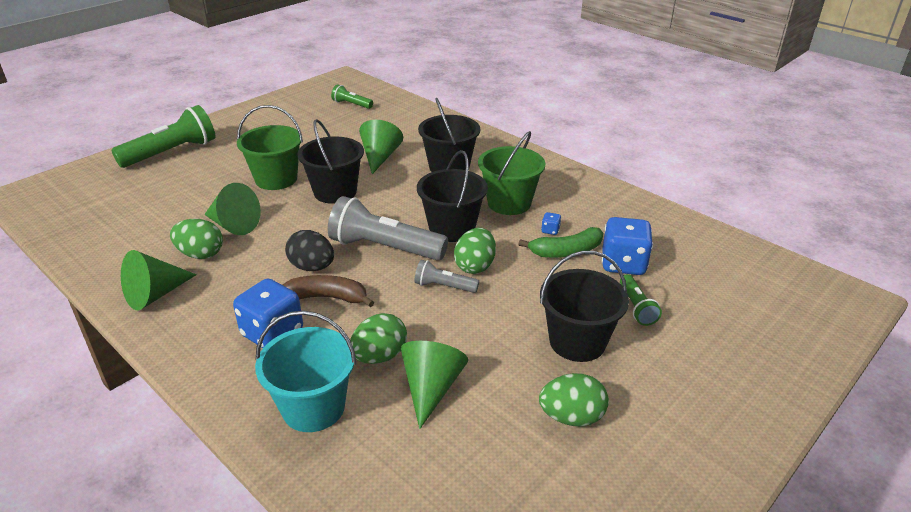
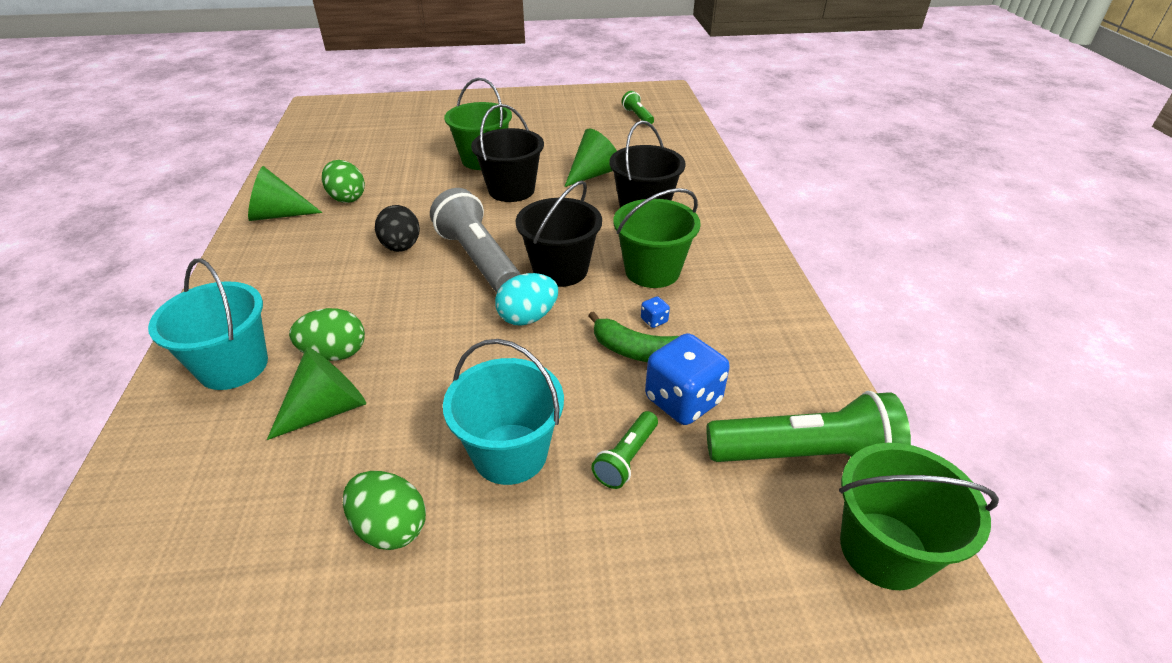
camera: 40 degrees right, 5 degrees up
(172, 152) = (443, 109): green flashlight -> green flashlight (805, 455)
(233, 225) = (400, 184): green cone -> none
(272, 333) = (298, 287): blue dice -> none
(327, 297) = (374, 279): brown banana -> none
(443, 286) = (473, 321): grey flashlight -> none
(475, 266) = (528, 317): green egg -> turquoise egg
(577, 342) = (510, 453): black bucket -> turquoise bucket
(785, 279) = (883, 550): none -> green bucket

